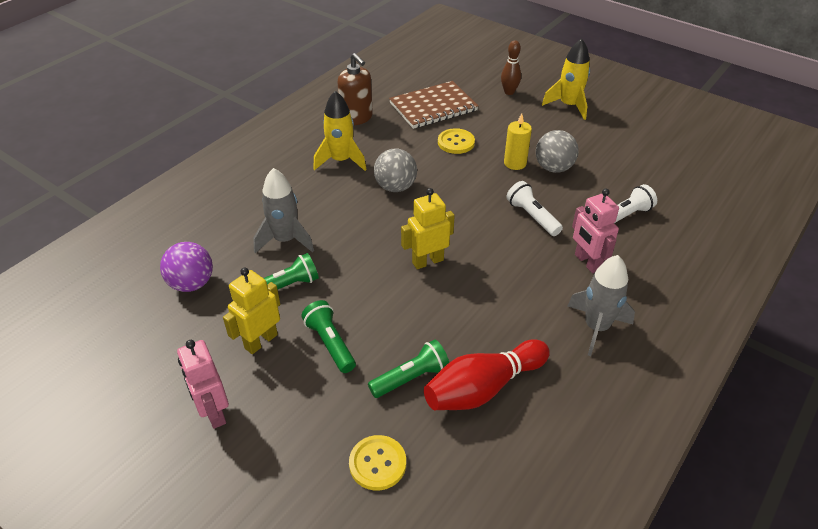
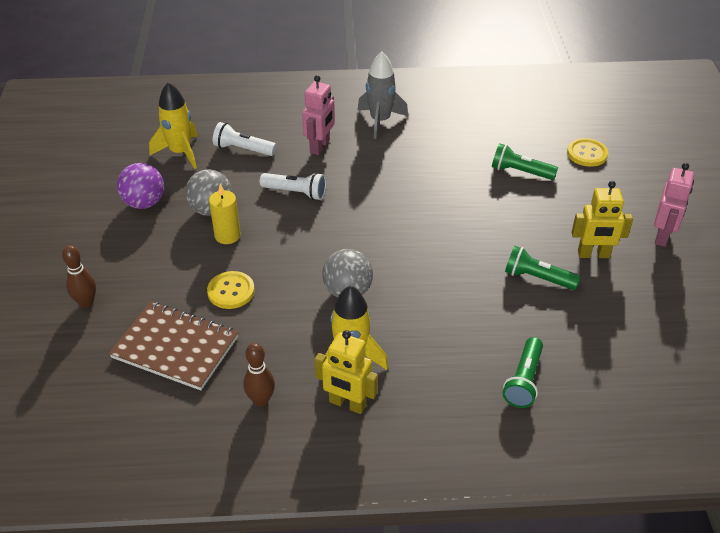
camera: 130 degrees left, 0 degrees up
(192, 284) = (610, 335): purple ball -> purple ball (144, 203)
(285, 240) = (496, 315): grey rocket -> none
(330, 343) = (547, 221): green flashlight -> green flashlight (523, 381)
(356, 118) = (261, 400): brown soap dispenser -> brown bowling pin
(427, 261) = (414, 220): yellow robot -> yellow robot (347, 404)
(483, 388) = (486, 142): red bowling pin -> none
(532, 216) = (296, 193): white flashlight -> white flashlight turned 90 degrees counterclockwise
(569, 106) = (81, 246): yellow rocket -> yellow rocket (180, 152)

